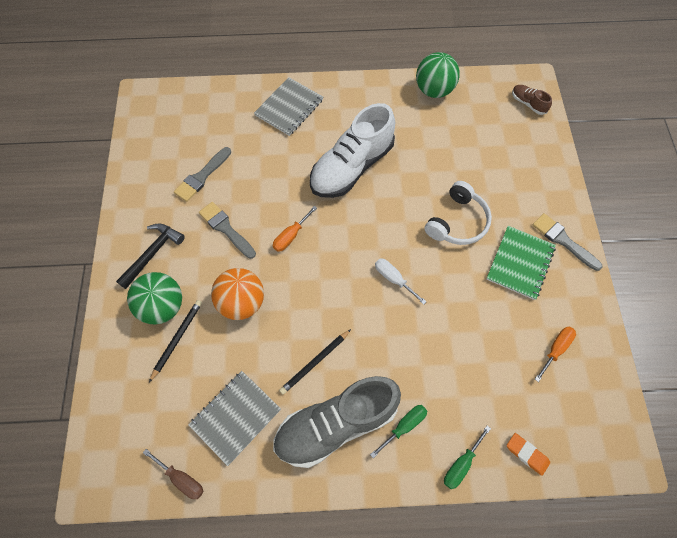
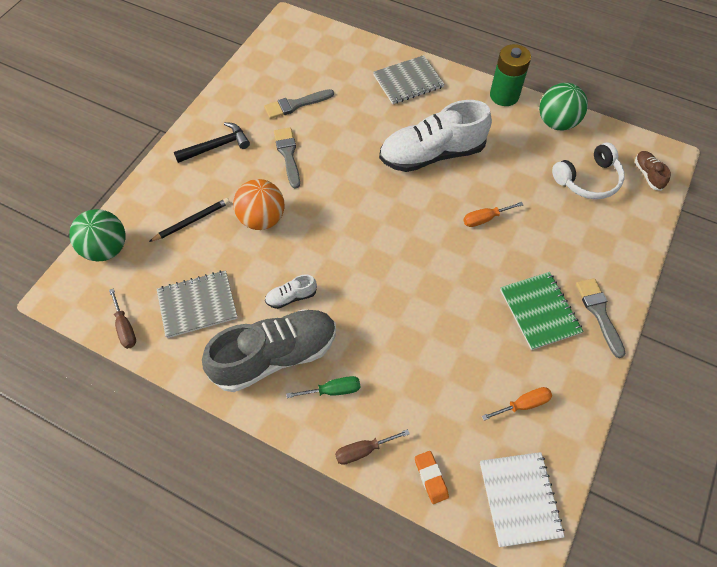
camera: 30 degrees right, 5 degrees down
(162, 307) = (197, 190): green ball -> green ball (107, 249)
(291, 236) = (339, 186): orange screwdriver -> orange screwdriver (485, 219)
(315, 362) = (291, 297): black pencil -> white shoe
(336, 424) = (275, 356): grey shoe -> grey shoe turned 150 degrees clockwise
(377, 85) = (504, 96): none -> green battery
(393, 279) = (407, 265): white screwdriver -> none
(458, 222) = (501, 246): white headphones -> white headphones (588, 180)
(461, 464) = (363, 450): green screwdriver -> brown screwdriver
(520, 263) = (539, 311): green notebook -> green notebook turned 75 degrees counterclockwise
(600, 430) = (519, 499): none -> white notebook

